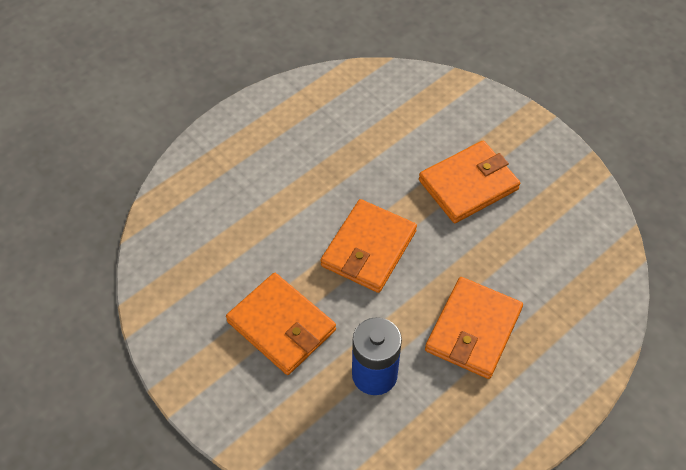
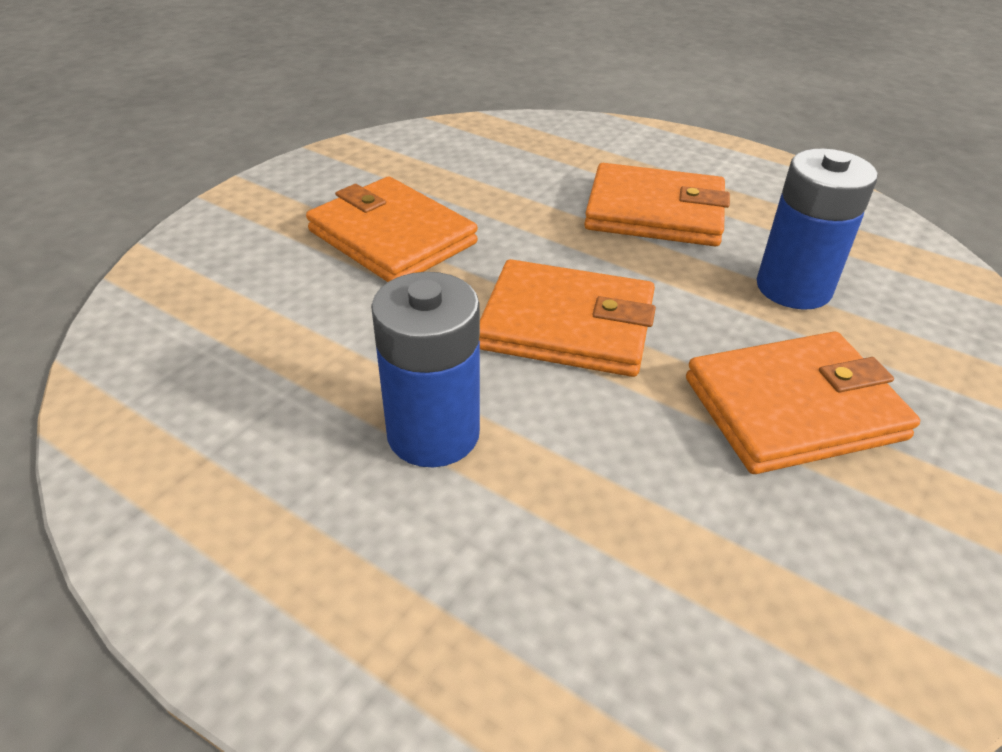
camera: 105 degrees left, 15 degrees down
(281, 326) = (793, 408): orange wallet -> orange wallet turned 45 degrees clockwise
(309, 180) = (433, 433): none -> blue battery

